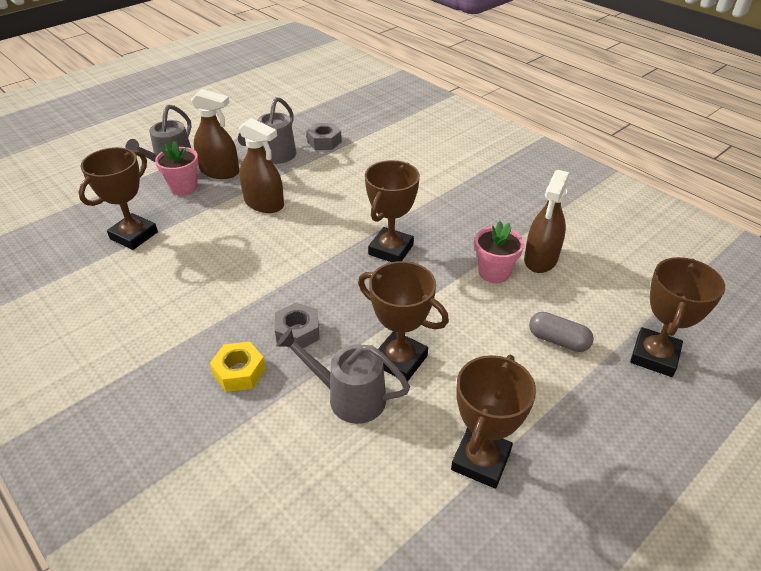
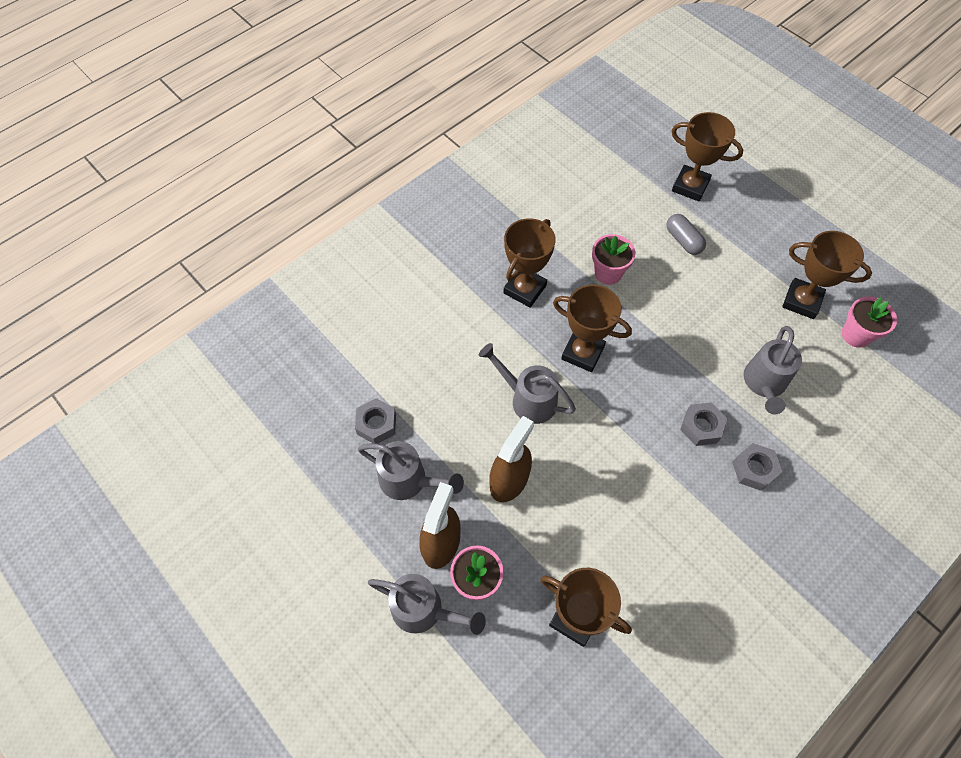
camera: 90 degrees left, 20 degrees up
(239, 372) = (754, 469): yellow nut -> grey nut
(341, 214) = (527, 399): none -> grey watering can
(400, 360) = (721, 348): brown trophy -> brown trophy (525, 289)
(427, 524) = (856, 335): none -> pink flower pot
(541, 259) = (587, 237): brown spray bottle -> none
(558, 340) = (683, 240): grey capsule -> grey capsule turned 60 degrees counterclockwise

